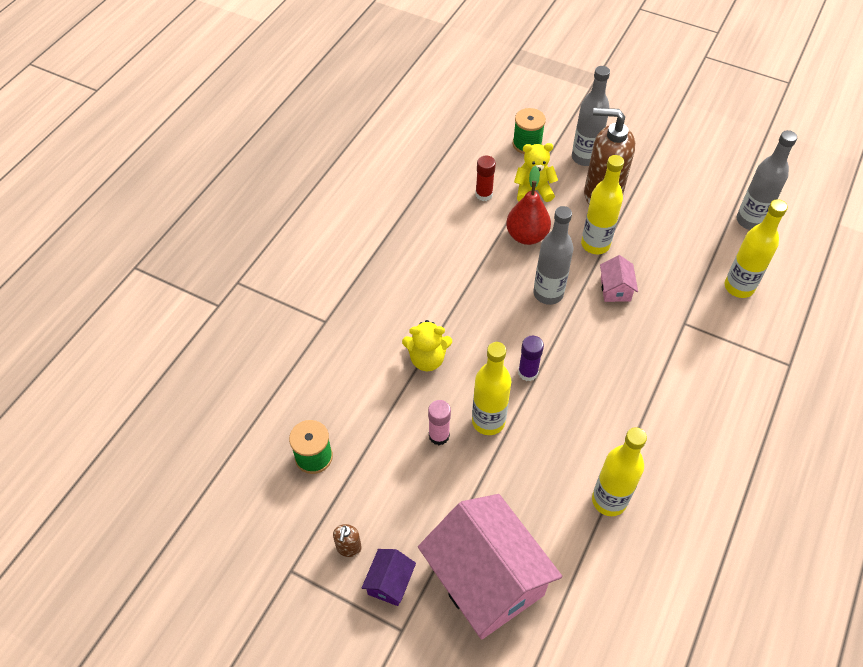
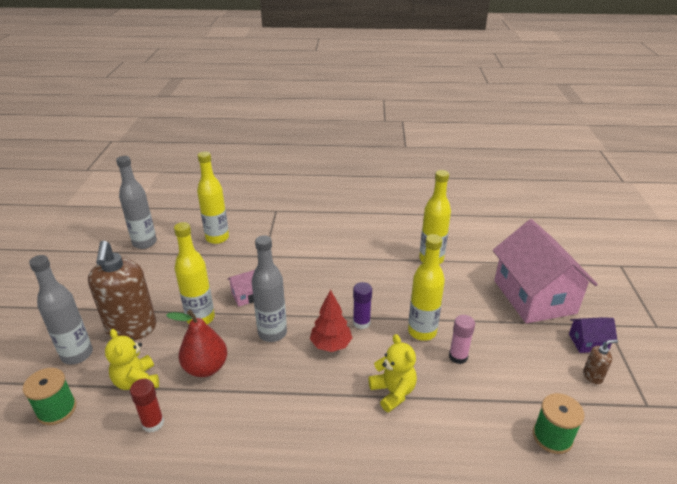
camera: 115 degrees left, 20 degrees down
(486, 579) = (534, 297): pink house -> pink house turned 45 degrees counterclockwise
(509, 334) = (331, 345): none -> red tree

